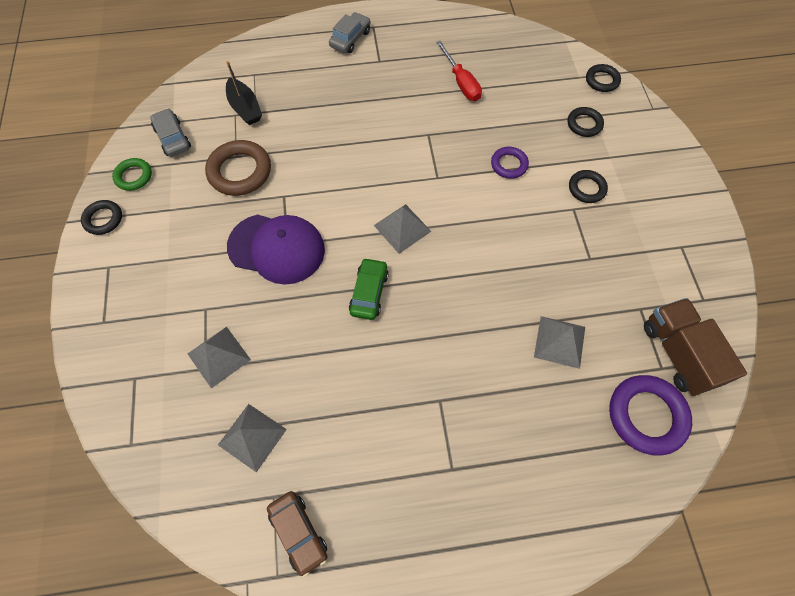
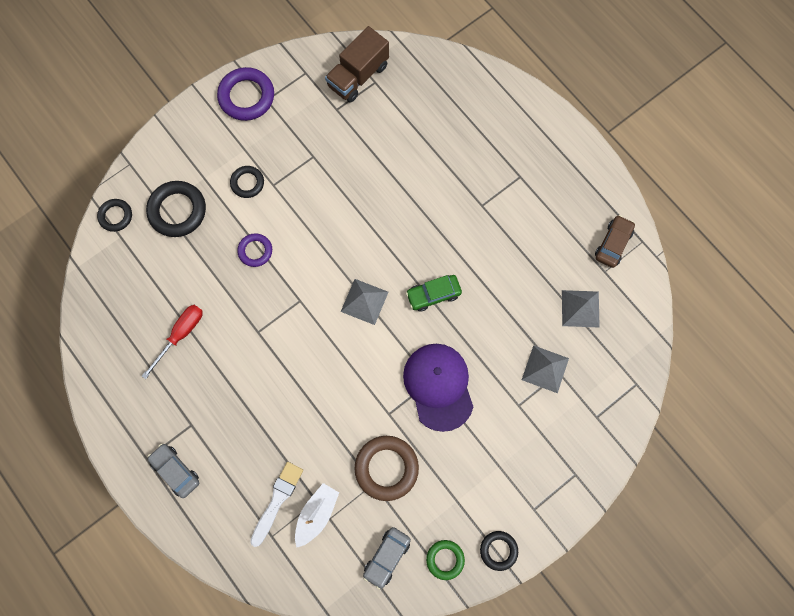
camera: 120 degrees left, 10 degrees up
(245, 108) = (316, 514): black boat -> white boat
(277, 88) = (277, 500): none -> white brush
(350, 39) = (175, 471): grey car -> grey car turned 45 degrees clockwise
(560, 342) = (393, 150): grey pyramid -> none
(584, 124) = (177, 211): black ring -> black ring, size x1.71
(646, 415) = (414, 80): purple ring -> purple ring (246, 97)

